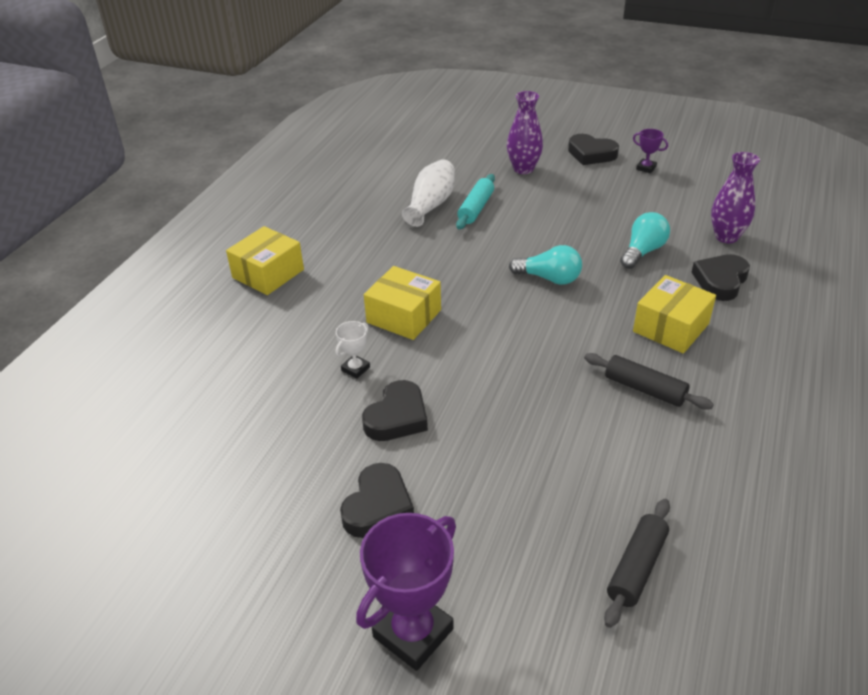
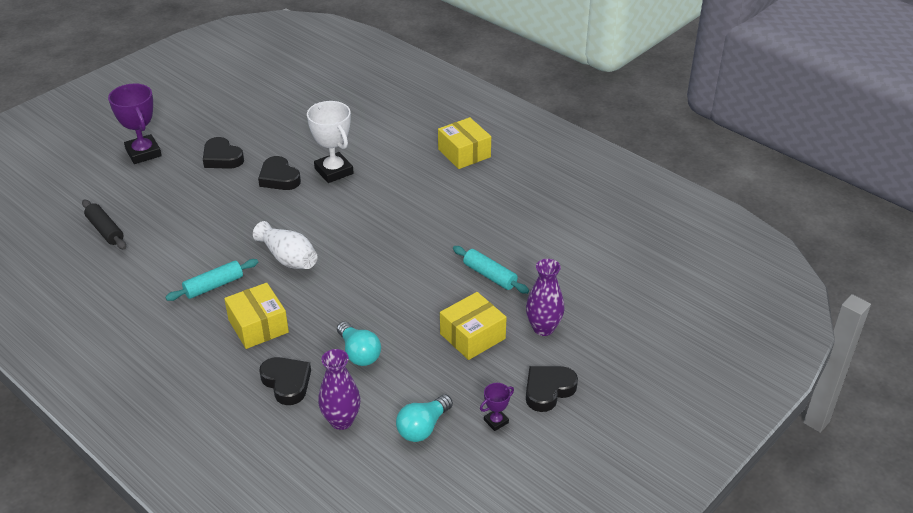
camera: 110 degrees right, 0 degrees up
(355, 369) = (334, 171): white trophy -> white trophy, size x2.07
(404, 316) = (371, 202): yellow box -> yellow box (472, 336)
(431, 205) = (511, 251): white vase -> white vase (288, 258)
(549, 278) = (362, 284): turquoise light bulb -> turquoise light bulb (423, 427)
(644, 389) = (214, 286): black rolling pin -> turquoise rolling pin

